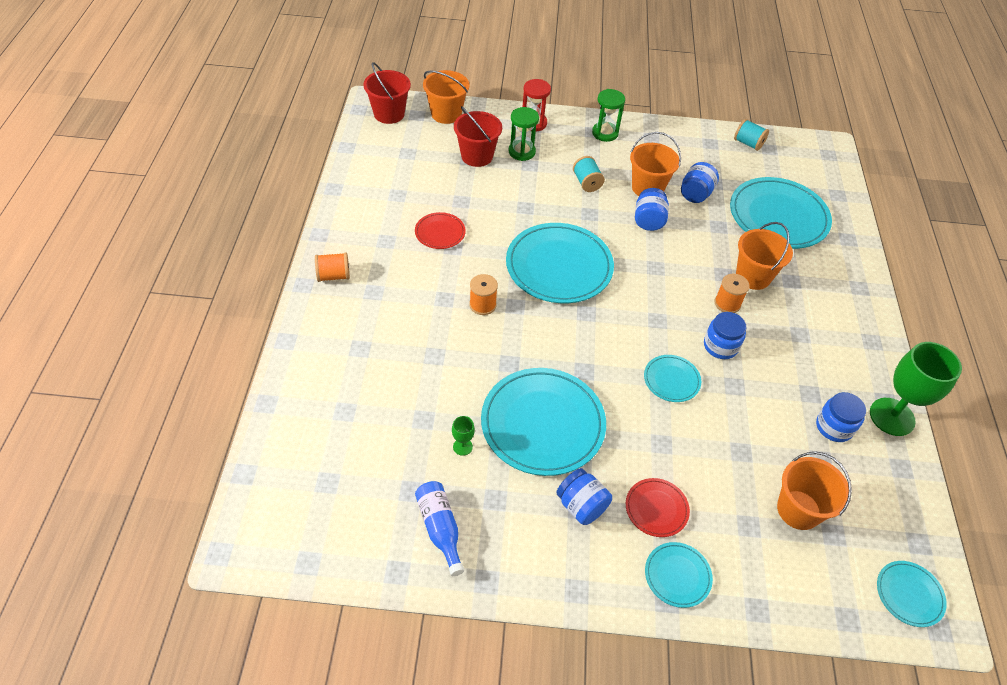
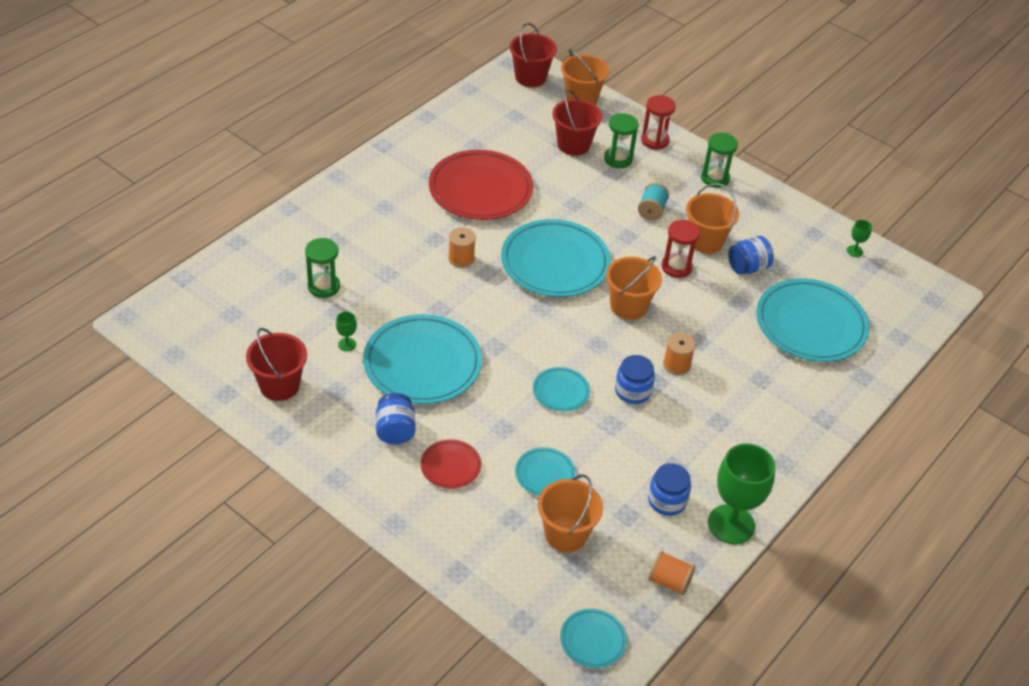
camera: 35 degrees right, 5 degrees down
(334, 276) = (365, 180): orange spool -> orange spool (669, 581)
(389, 401) = (324, 286): none -> green hourglass
(440, 232) = (480, 189): red plate -> red plate, size x2.08
(440, 529) = (279, 385): blue bottle -> red bucket
(648, 221) = (676, 267): blue jar -> red hourglass
(677, 576) = (419, 515): turquoise plate -> turquoise plate (545, 474)
(748, 143) = (854, 251): turquoise spool -> green goblet
(753, 276) = (726, 357): orange bucket -> orange bucket (628, 306)

